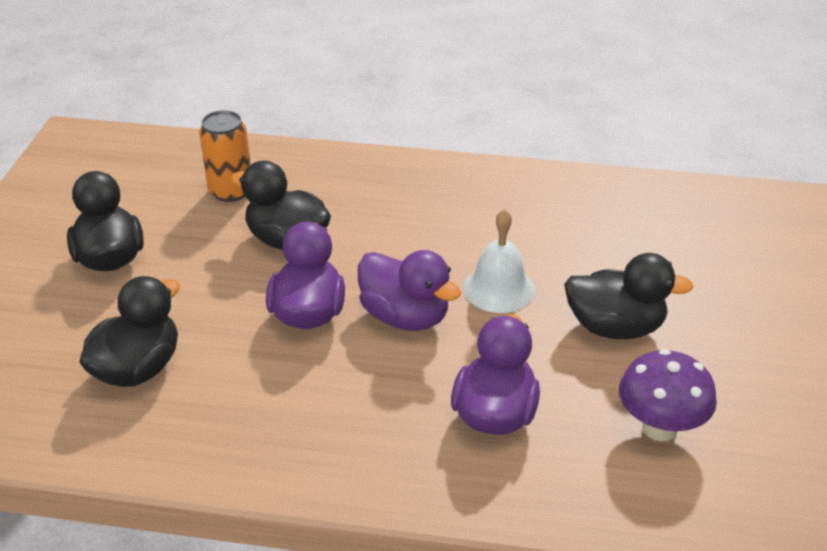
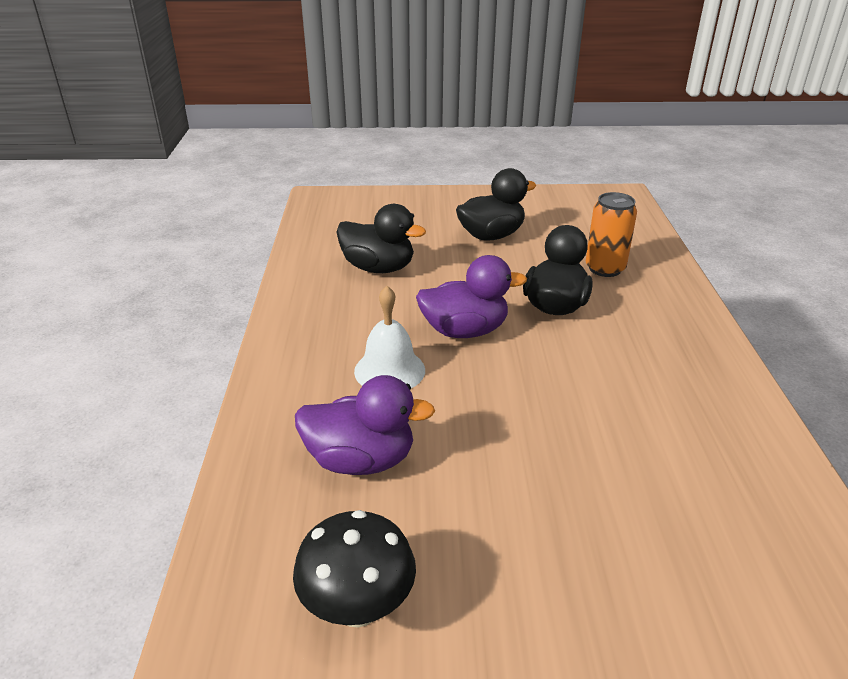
camera: 80 degrees right, 5 degrees down
(405, 316) = (480, 386): purple duck -> none
(499, 288) = (551, 447): white bell -> white bell (389, 370)
(615, 327) = (525, 557): black duck -> none
(659, 428) = (358, 607): purple mushroom -> black mushroom

